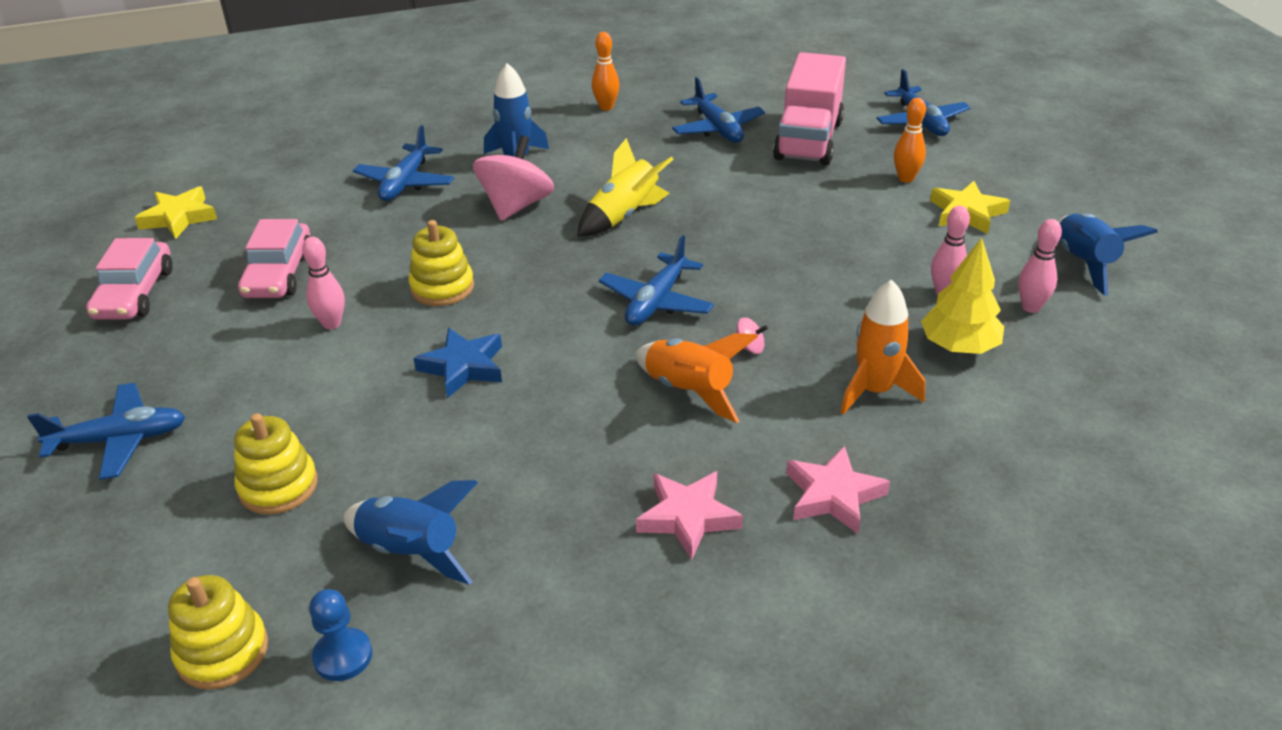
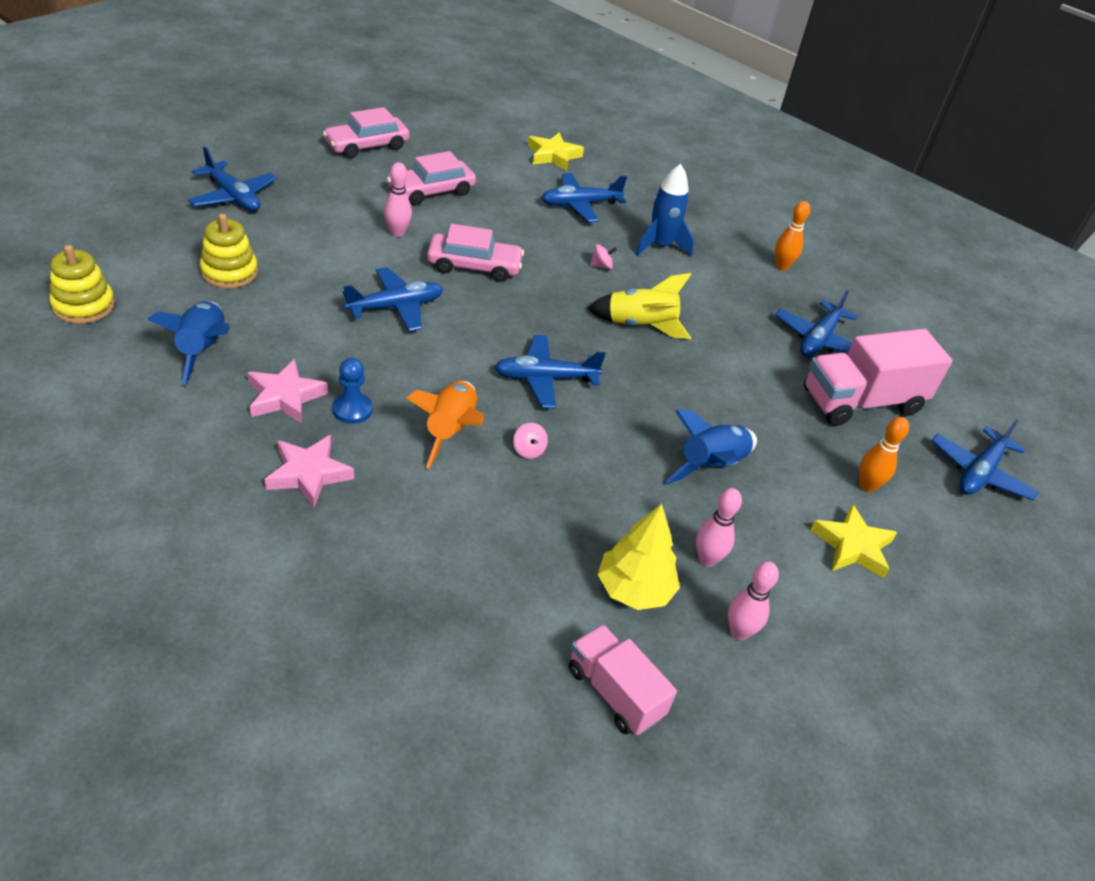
camera: 50 degrees right, 5 degrees up
(179, 217) = (455, 130): yellow star -> yellow star (553, 156)
(343, 656) = (101, 354): blue pawn -> blue pawn (352, 409)
(442, 287) = (474, 266): yellow stacking toy -> pink car
(463, 367) = (395, 307): blue star -> blue plane
(516, 206) = (601, 266): pink spinning top -> pink spinning top, size x0.40
(833, 495) = (382, 552): pink star -> pink star (285, 397)
(874, 391) = (529, 545): orange rocket -> none
(1068, 400) = (614, 692): none -> pink truck
(1084, 263) = (851, 662): blue rocket -> blue rocket (711, 466)

